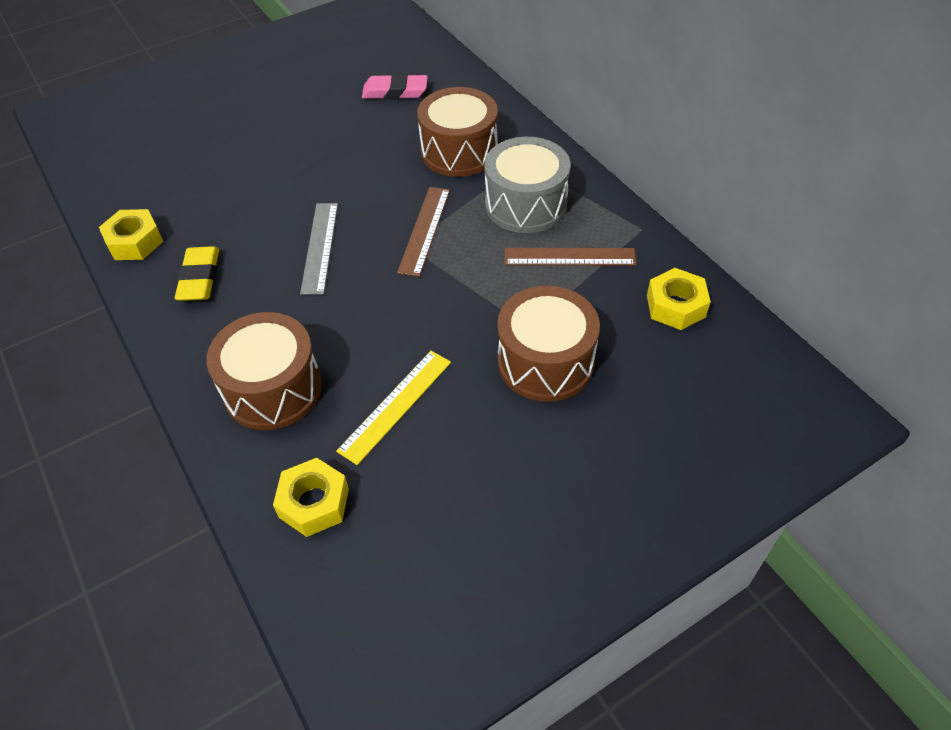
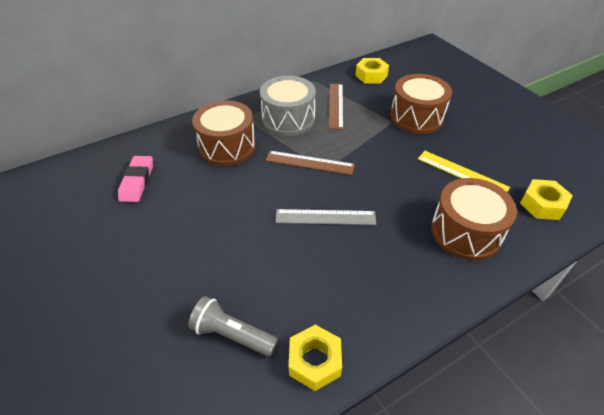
camera: 90 degrees left, 5 degrees down
(179, 185) = (232, 334): none -> grey flashlight
(200, 278) = (362, 294): yellow eraser -> none

